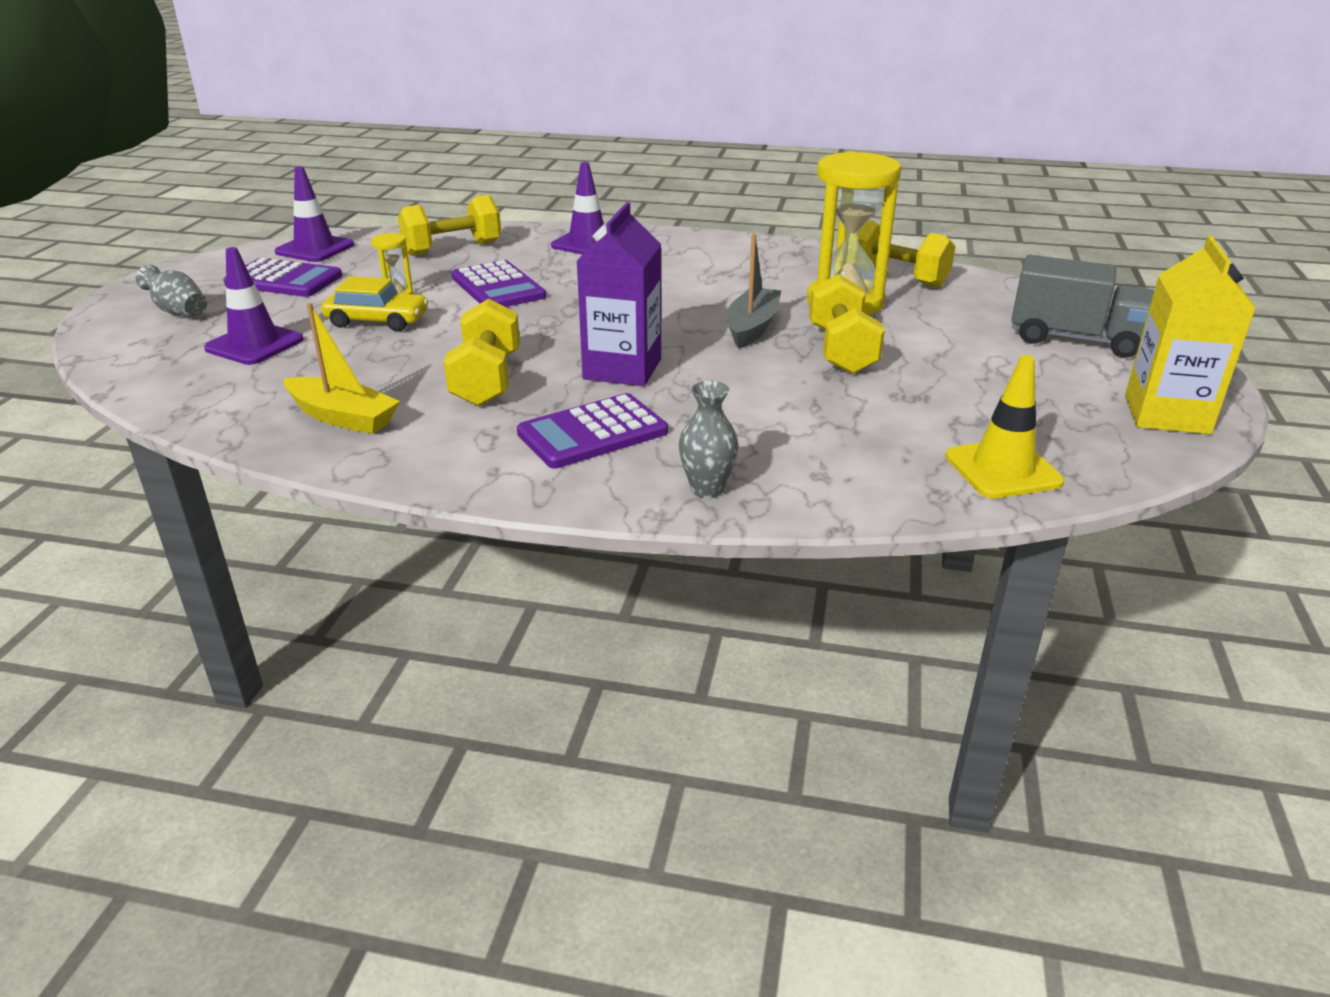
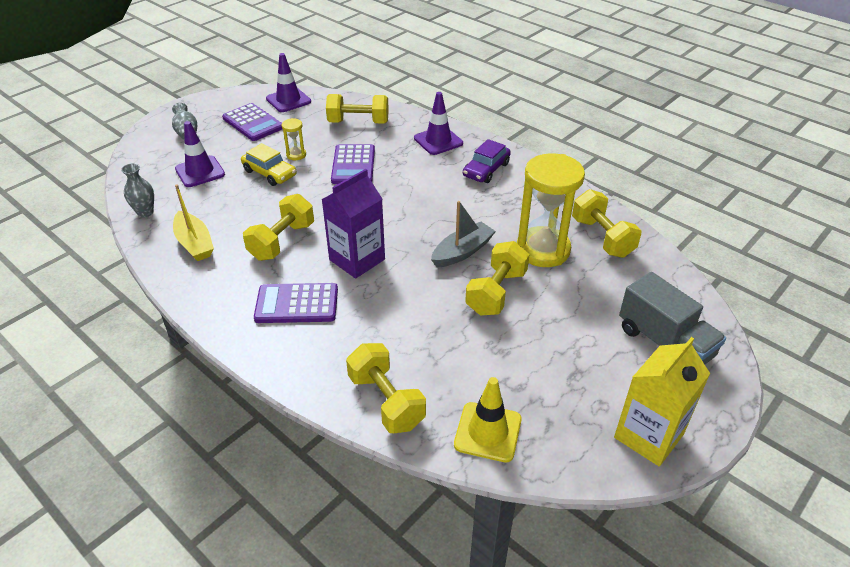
camera: 30 degrees right, 10 degrees up
(684, 254) = (486, 170): none -> purple car
(707, 489) = (313, 371): grey vase -> grey vase (145, 212)
(844, 484) = (386, 401): none -> yellow dumbbell

